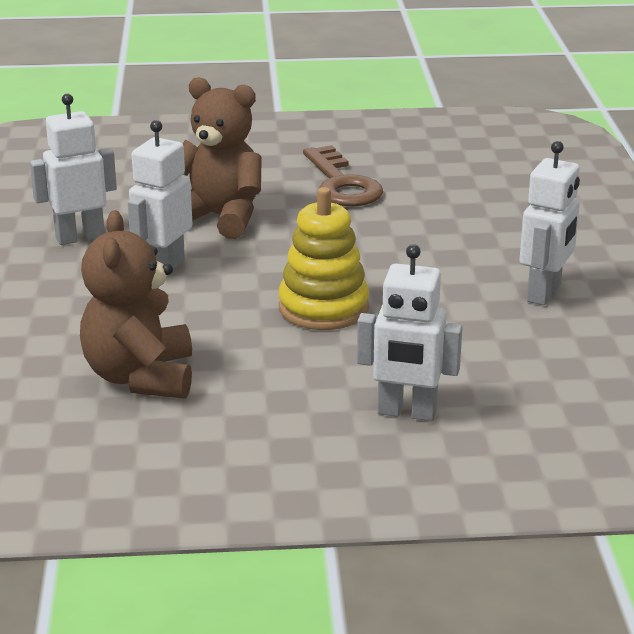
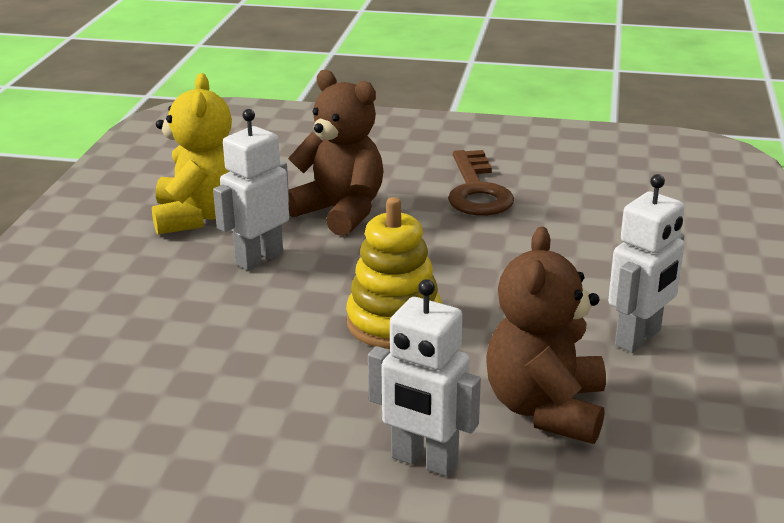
camera: 15 degrees right, 0 degrees up
(80, 237) = (198, 216): white robot -> yellow teddy bear
(141, 377) = (172, 375): brown teddy bear -> brown teddy bear (546, 409)

